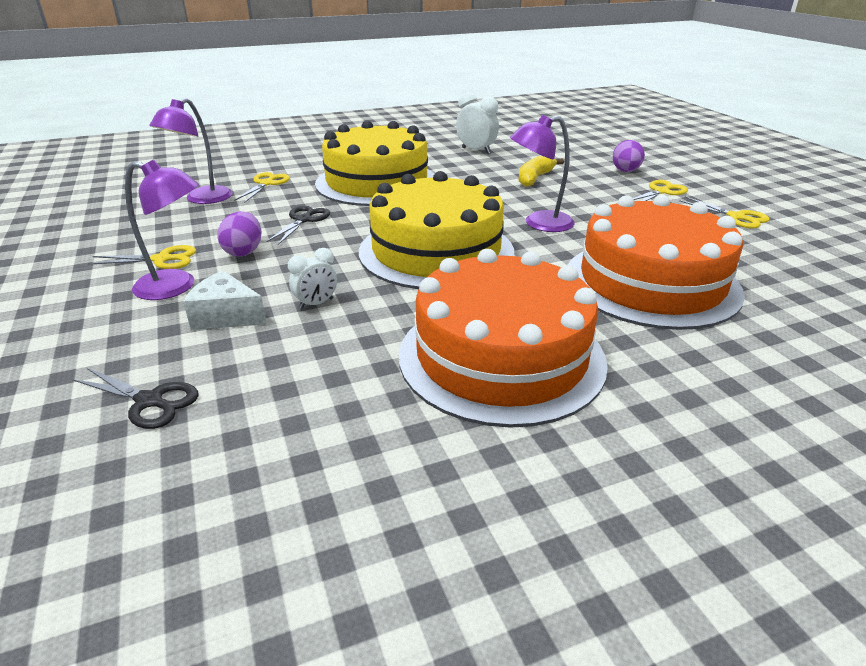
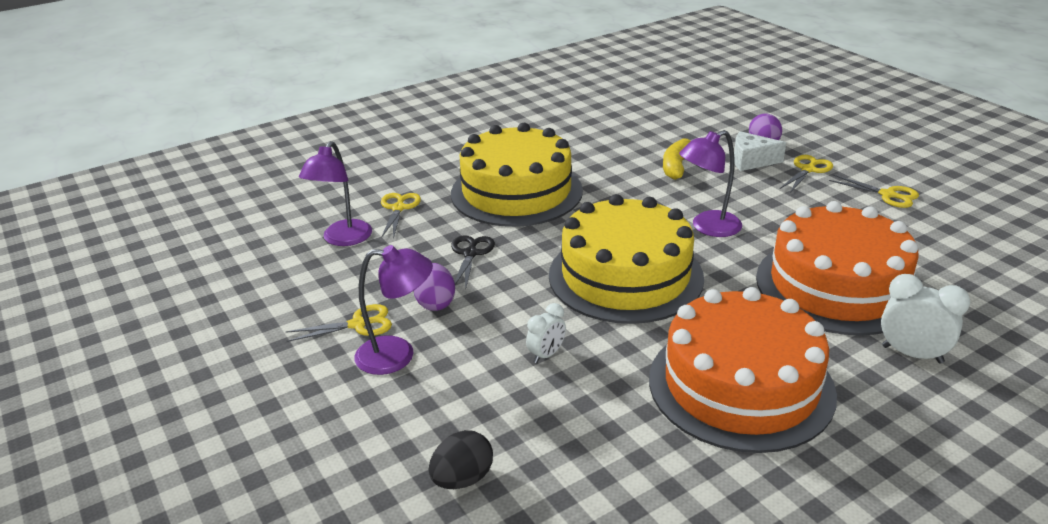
camera: 10 degrees left, 0 degrees up
(149, 401) = (462, 479): black scissors -> black egg
(226, 316) = (470, 381): white cheese -> white cheese (751, 161)
(476, 151) = (598, 132): white clock -> white clock (912, 354)

